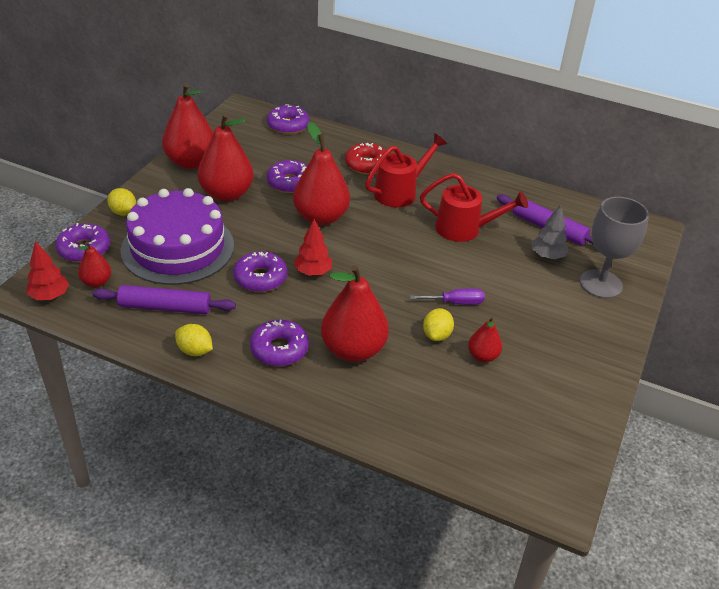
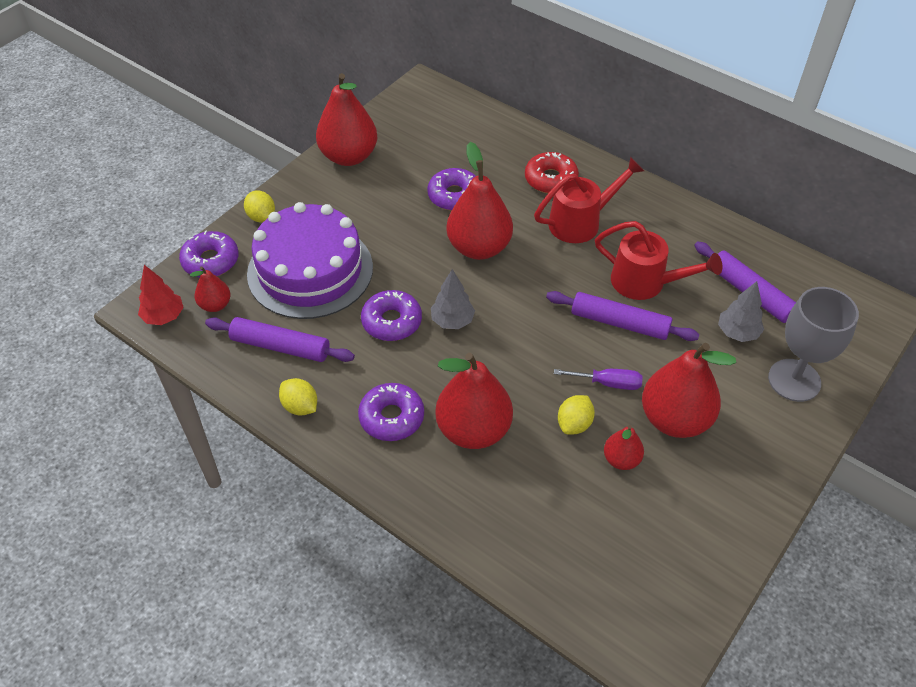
camera: 15 degrees right, 10 degrees up
(226, 194) = (379, 204): red pear -> red pear (675, 419)
(288, 125) = (471, 115): purple donut -> none
(313, 272) = (452, 321): red tree -> grey tree
(452, 259) = (619, 323): none -> purple rolling pin

